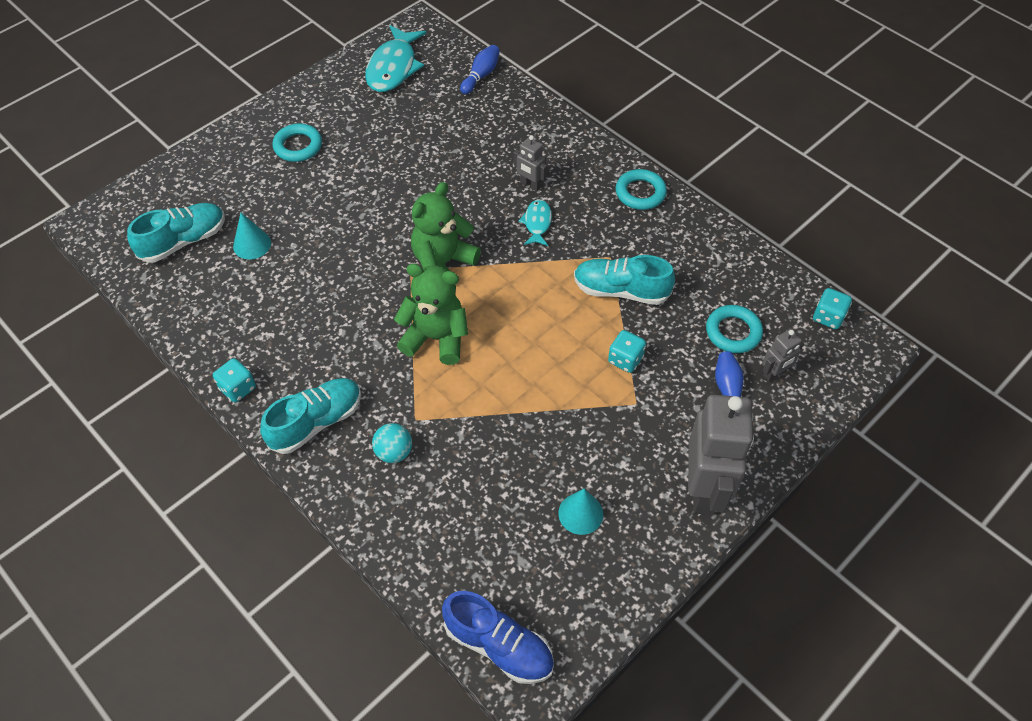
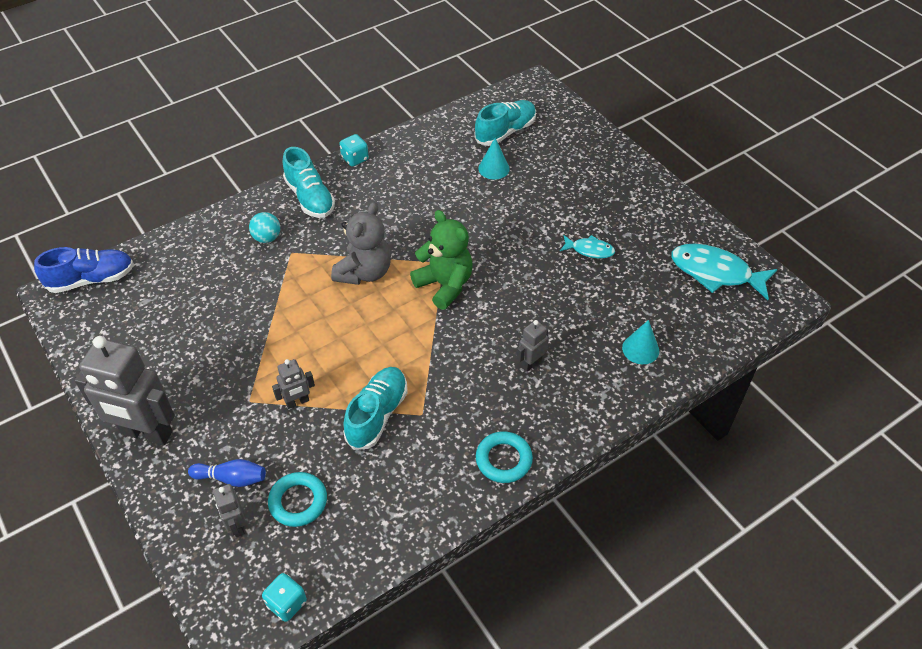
camera: 100 degrees right, 5 degrees down
(184, 241) = (505, 132): turquoise shoe -> turquoise shoe turned 105 degrees counterclockwise
(298, 146) = (606, 199): turquoise ring -> none
(436, 338) = (364, 272): green teddy bear -> grey teddy bear
(481, 75) = (702, 344): blue bowling pin -> none
(499, 645) = (91, 279): blue shoe -> blue shoe turned 150 degrees counterclockwise
(537, 223) = (478, 361): turquoise fish -> turquoise fish (589, 250)
(580, 513) = (165, 342): turquoise cone -> turquoise cone (640, 349)
(625, 359) = (297, 402): turquoise dice -> grey robot

